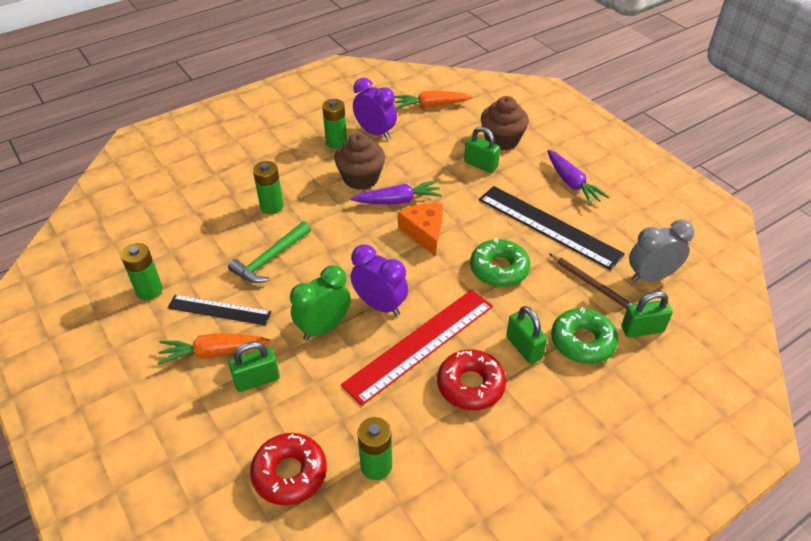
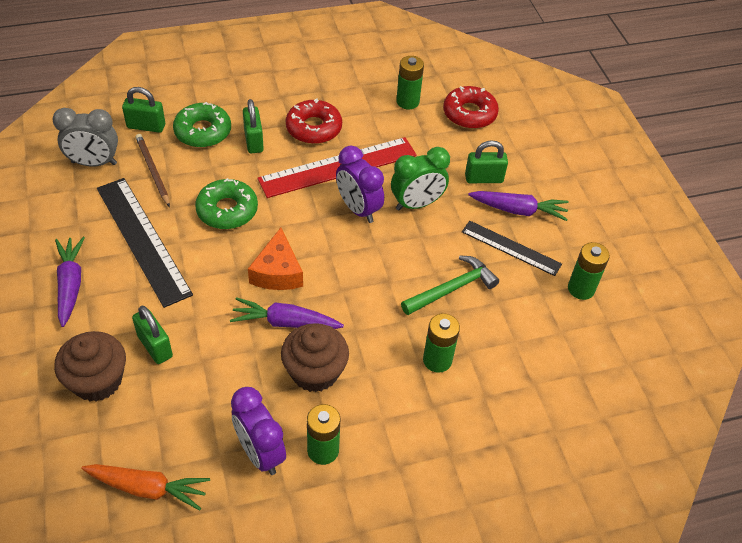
camera: 165 degrees left, 5 degrees up
(214, 352) = (518, 210): orange carrot -> purple carrot

